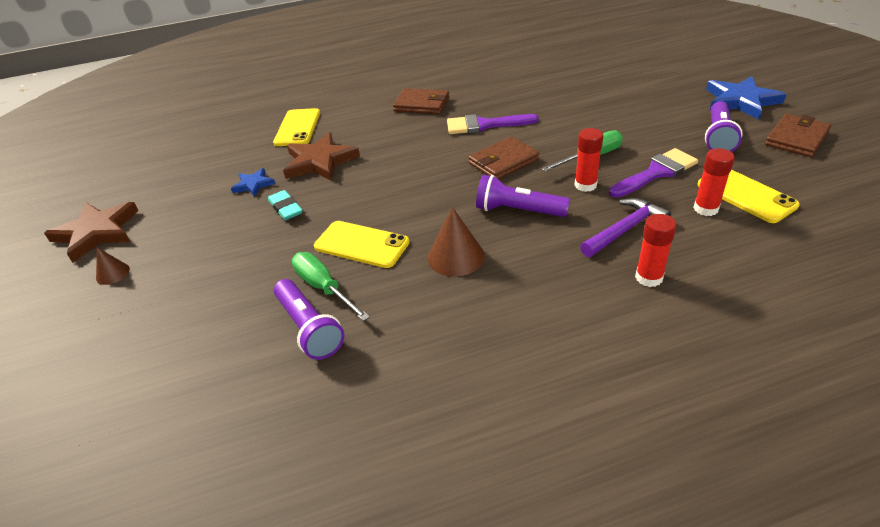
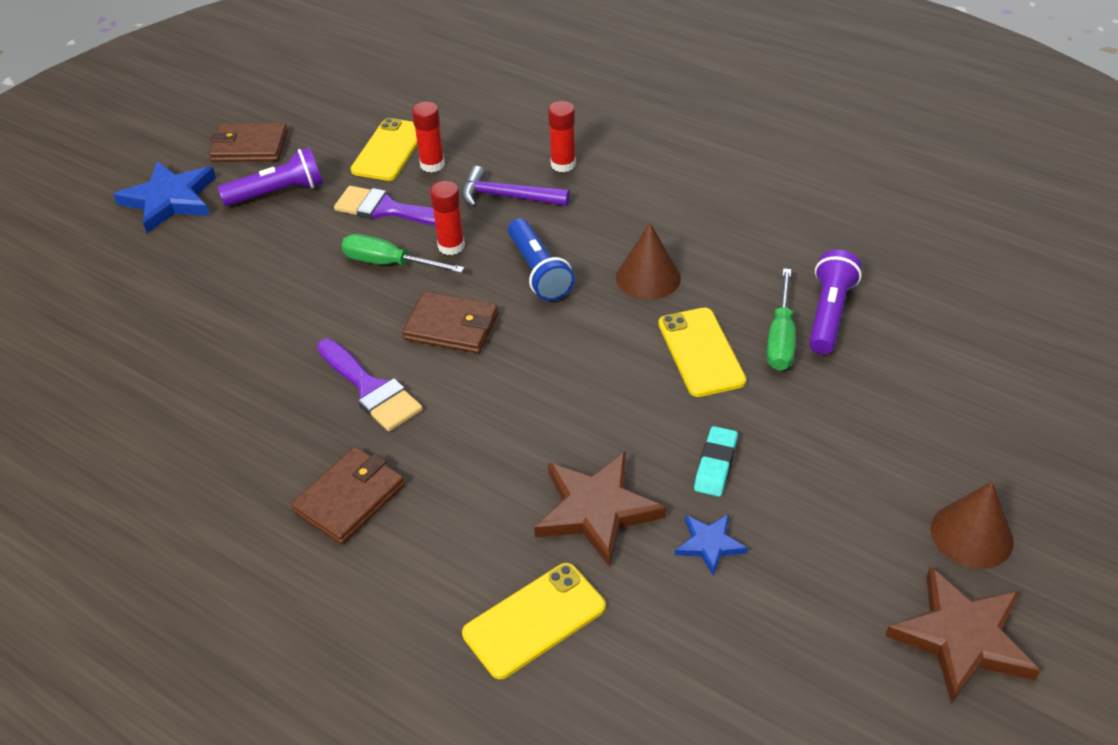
camera: 130 degrees left, 5 degrees up
(112, 273) = (971, 535): brown cone -> brown cone, size x1.73
(421, 104) = (349, 498): brown wallet -> brown wallet turned 60 degrees clockwise
(518, 211) = (538, 271): purple flashlight -> blue flashlight

